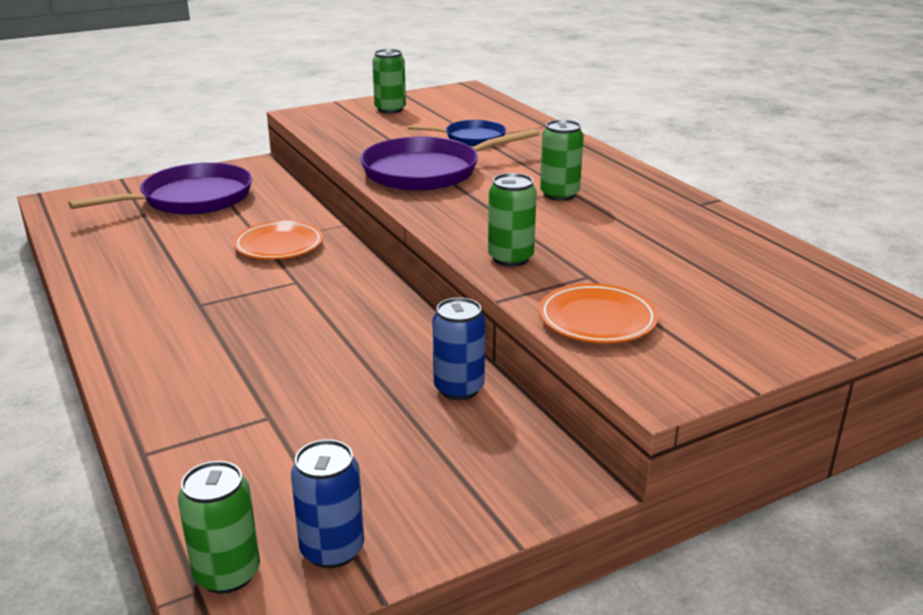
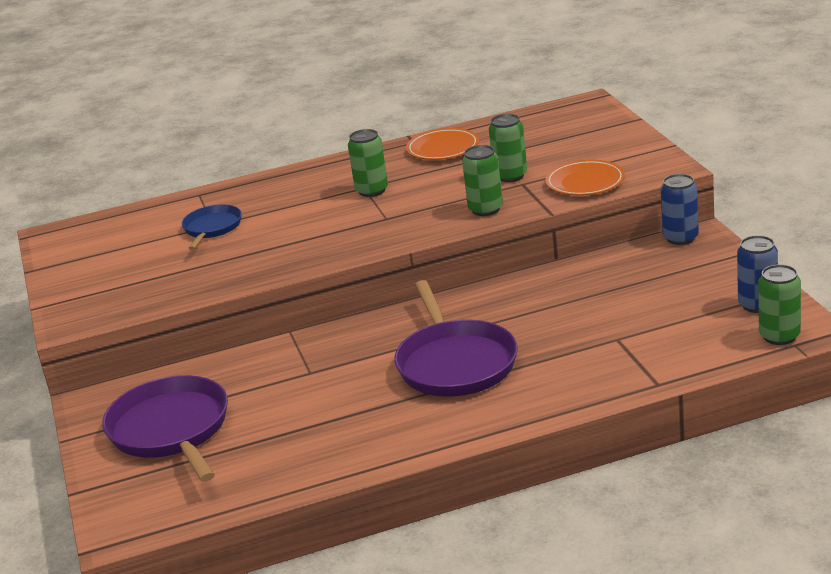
camera: 75 degrees left, 0 degrees up
(279, 245) = (323, 362): orange plate -> orange plate (443, 148)
(390, 109) = (91, 273): green can -> green can (510, 176)
(427, 171) = (290, 246): purple pan -> purple pan (455, 363)
(459, 388) = (591, 270): blue can -> blue can (680, 238)

